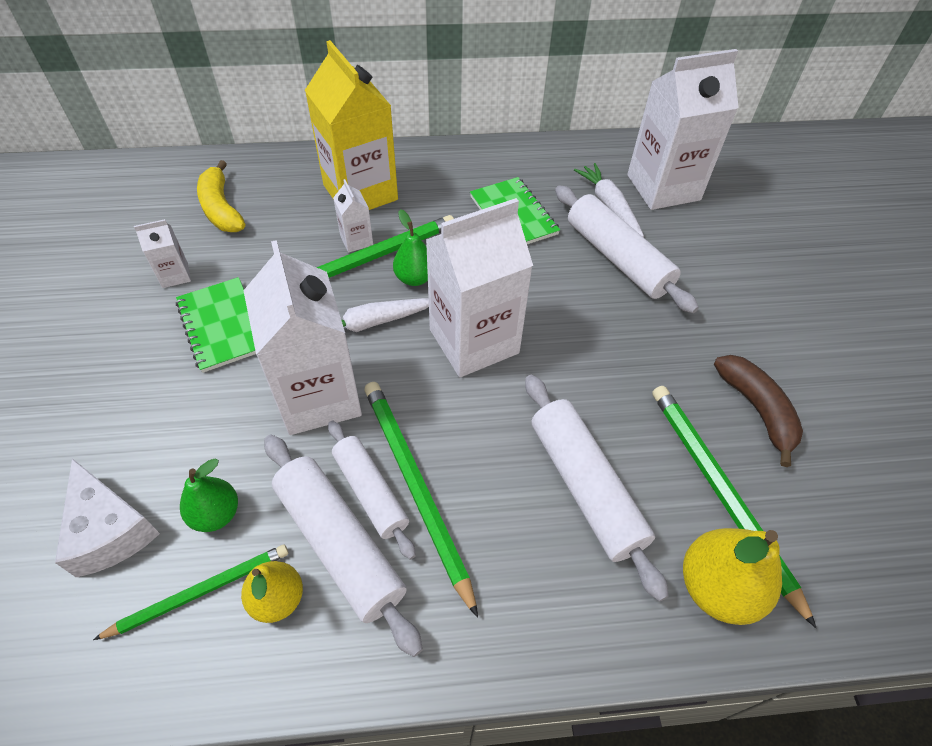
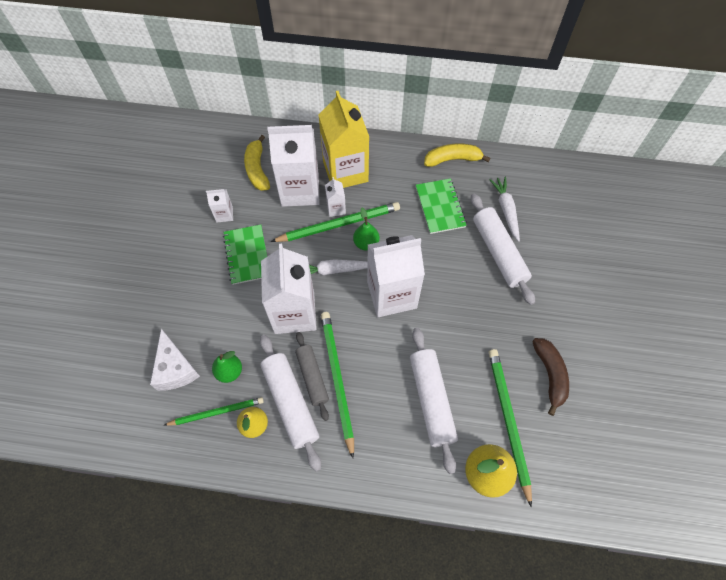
camera: 15 degrees right, 10 degrees up
(370, 492) = (312, 377): white rolling pin -> grey rolling pin
(513, 157) = (452, 159): none -> yellow banana
(663, 187) = (548, 202): white carton -> white carton (300, 190)

